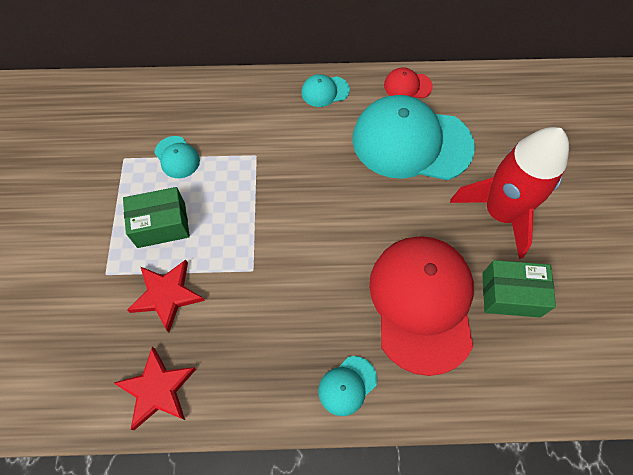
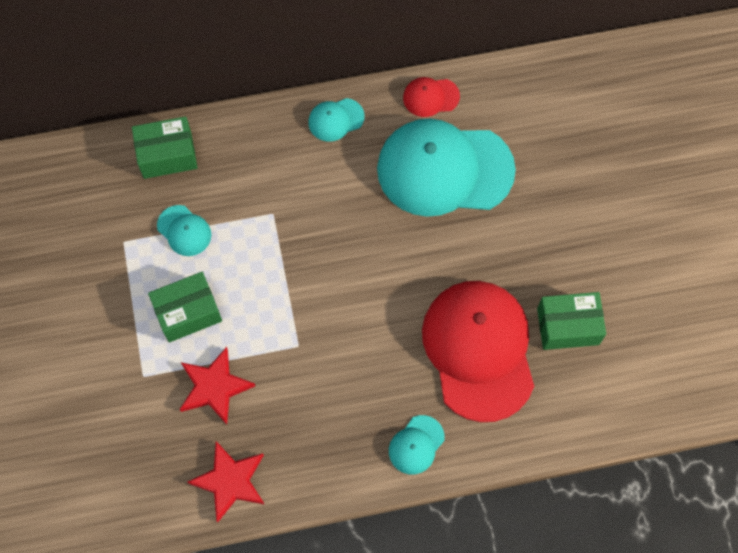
camera: 10 degrees left, 5 degrees up
(179, 98) = (167, 155): none -> green box
(500, 212) = (550, 238): red rocket -> none

